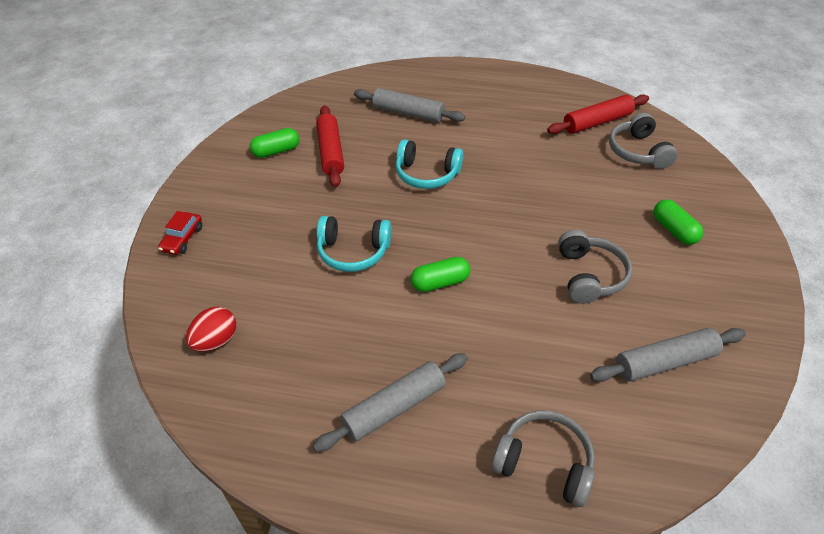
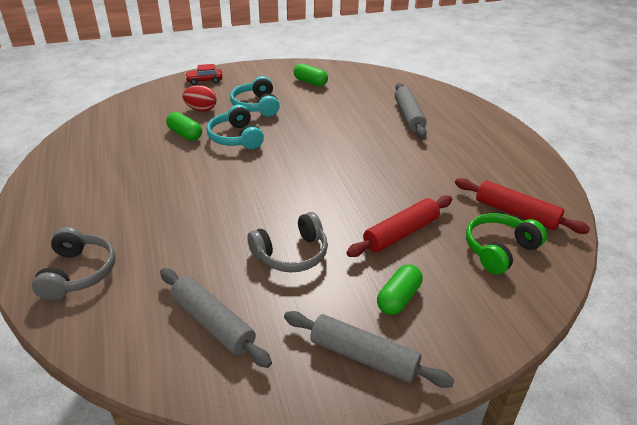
camera: 60 degrees right, 10 degrees down
(216, 341) = (130, 117): red egg -> red egg (201, 109)
(330, 152) = (329, 100): red rolling pin -> red rolling pin (401, 233)
(394, 407) = (104, 193): grey rolling pin -> grey rolling pin (363, 357)
(427, 174) = (344, 143): turquoise headphones -> turquoise headphones (256, 106)
(440, 282) = (230, 181): green capsule -> green capsule (185, 134)
(638, 151) = (499, 250): grey headphones -> green headphones

